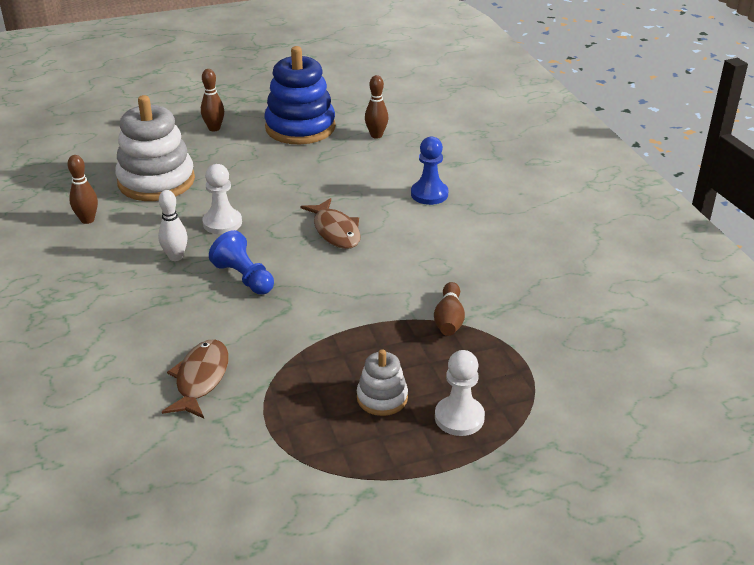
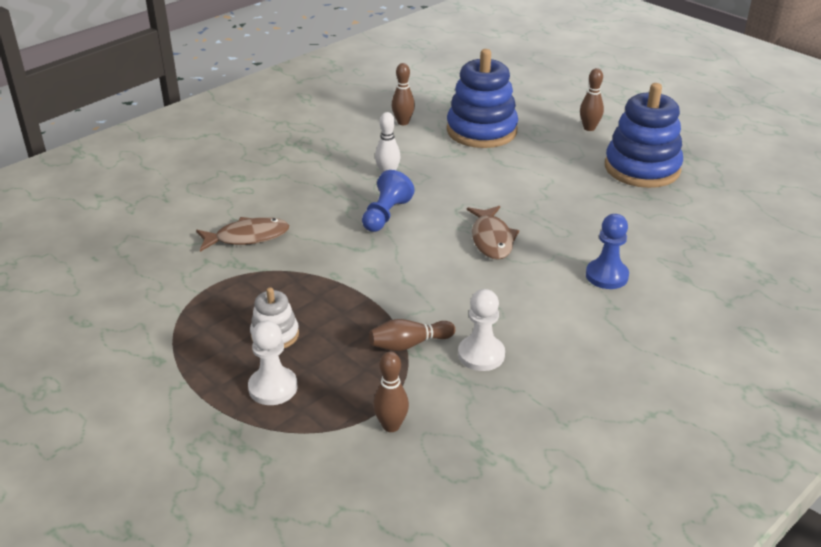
camera: 65 degrees right, 0 degrees up
(156, 181) = (481, 131): white stacking toy -> blue stacking toy
(222, 223) = (452, 180): white pawn -> white pawn (481, 355)
(335, 231) = (492, 239): brown fish -> brown fish turned 45 degrees counterclockwise
(376, 135) = (679, 213): brown bowling pin -> brown bowling pin (391, 426)

